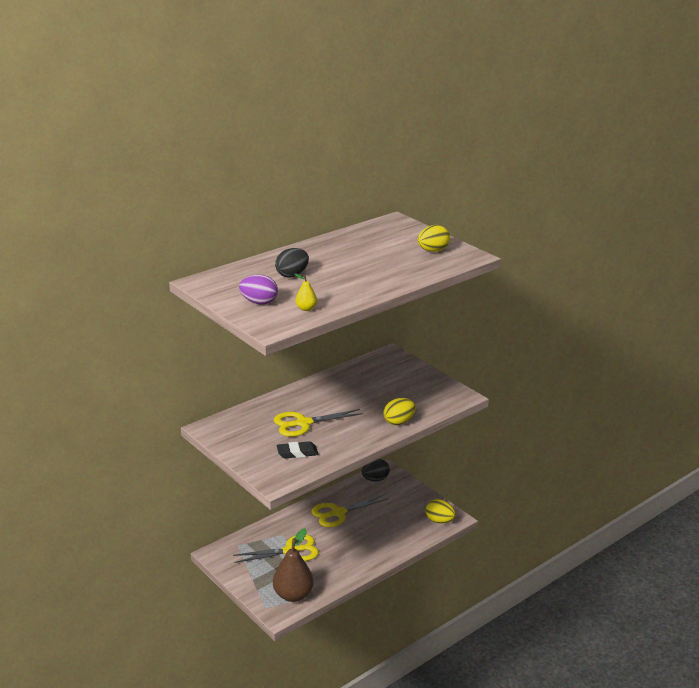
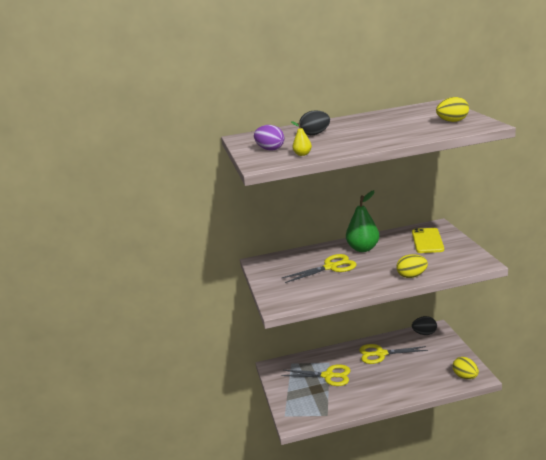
camera: 30 degrees right, 5 degrees down
(293, 595) = (311, 411): brown pear -> none
(297, 453) = (311, 288): black eraser -> none
(303, 423) = (331, 267): yellow scissors -> yellow scissors turned 150 degrees clockwise
(325, 394) = (363, 248): none -> green pear
(391, 375) = (427, 241): none -> yellow phone

